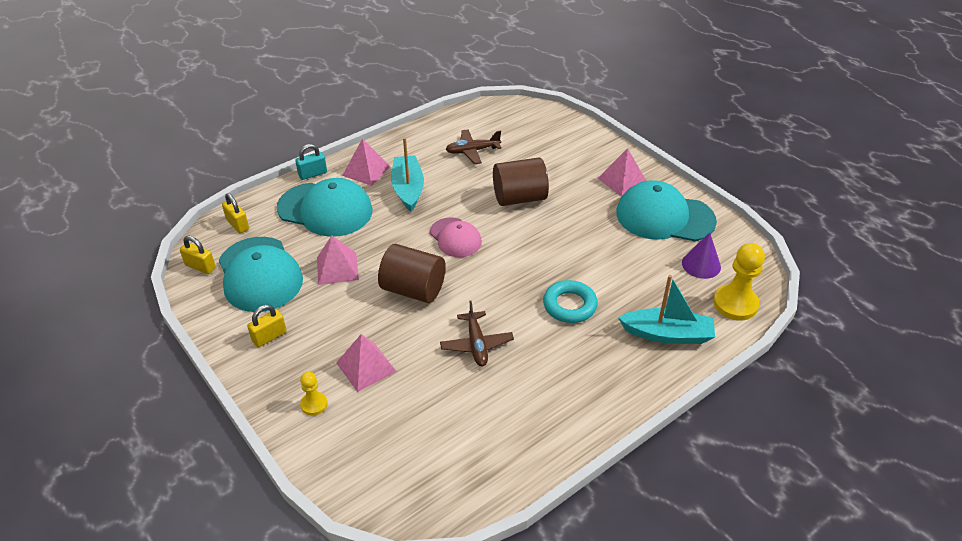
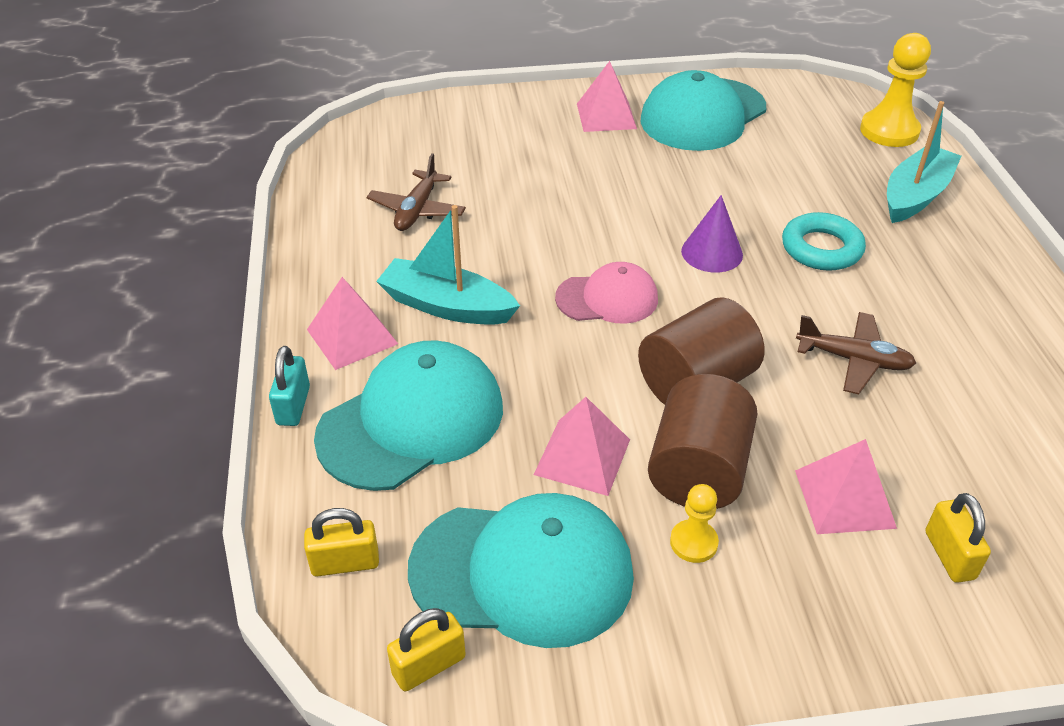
camera: 60 degrees left, 0 degrees up
(269, 336) = (704, 608): yellow padlock -> yellow padlock (949, 555)
(314, 404) = (904, 595): yellow pawn -> yellow pawn (693, 542)
(519, 198) = (567, 208): brown cylinder -> brown cylinder (698, 470)
(701, 265) = (808, 125): purple cone -> purple cone (712, 253)

